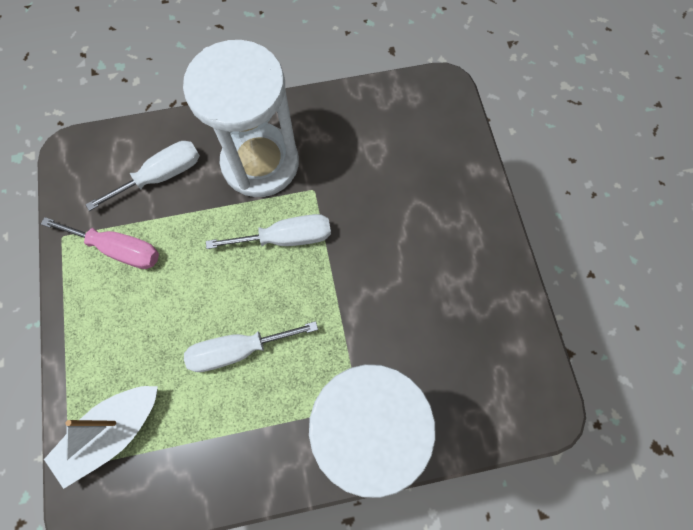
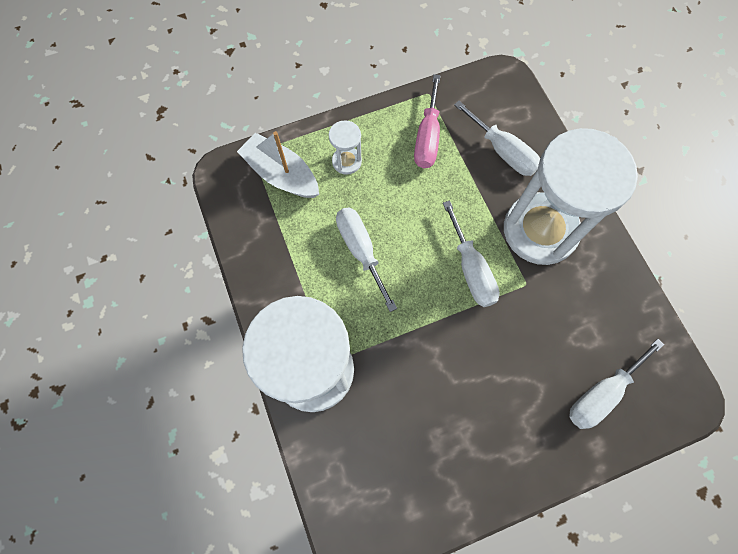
camera: 80 degrees right, 0 degrees up
(120, 347) = (346, 161): none -> white hourglass
(429, 153) = (601, 393): none -> white screwdriver

